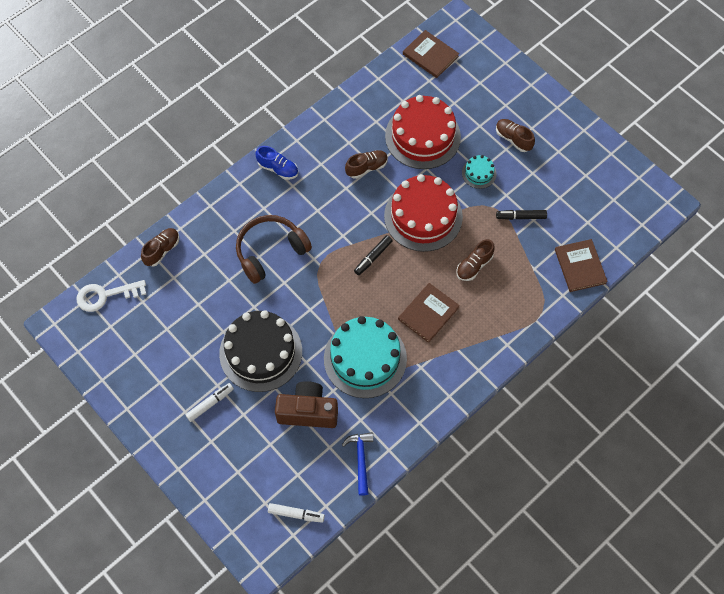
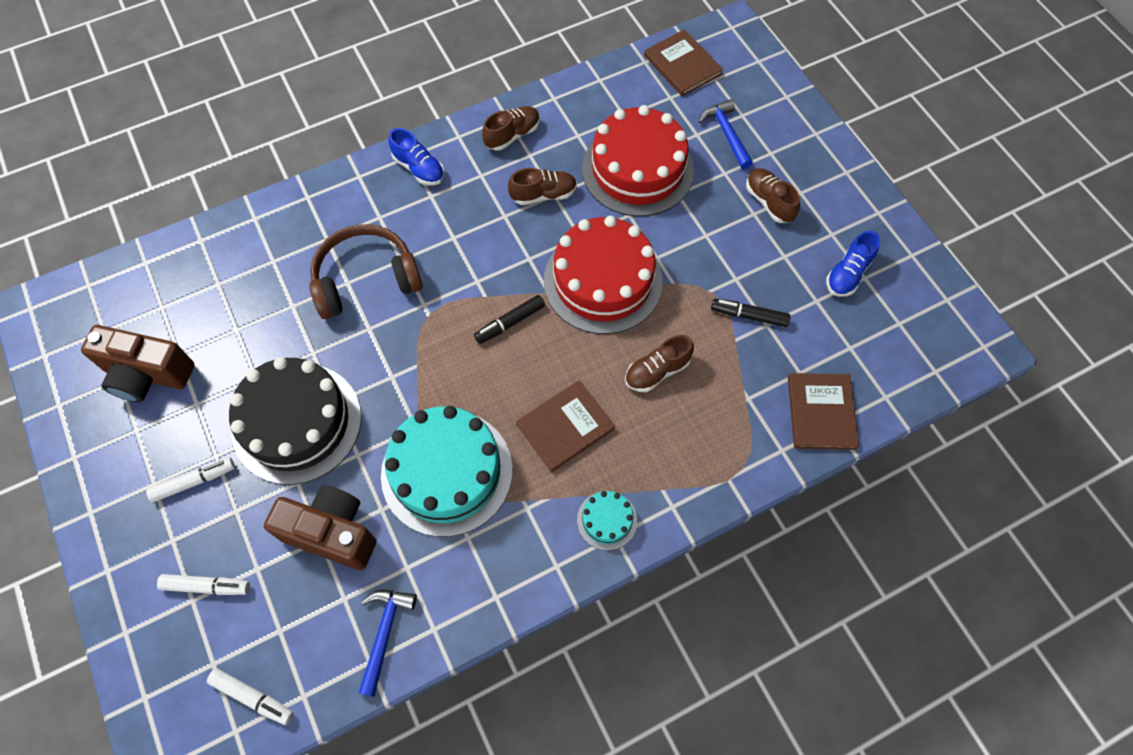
camera: 15 degrees right, 0 degrees up
(105, 295) = (115, 286): white key -> none
(152, 346) = (147, 375): none -> brown camera
(162, 250) = (217, 242): brown shoe -> brown shoe (512, 135)
(243, 461) = (207, 586): none -> white marker
(473, 98) = (726, 134): none -> blue hammer
(479, 173) = (704, 239): turquoise cake -> turquoise cake (607, 520)
(574, 175) = (847, 274): none -> blue shoe

